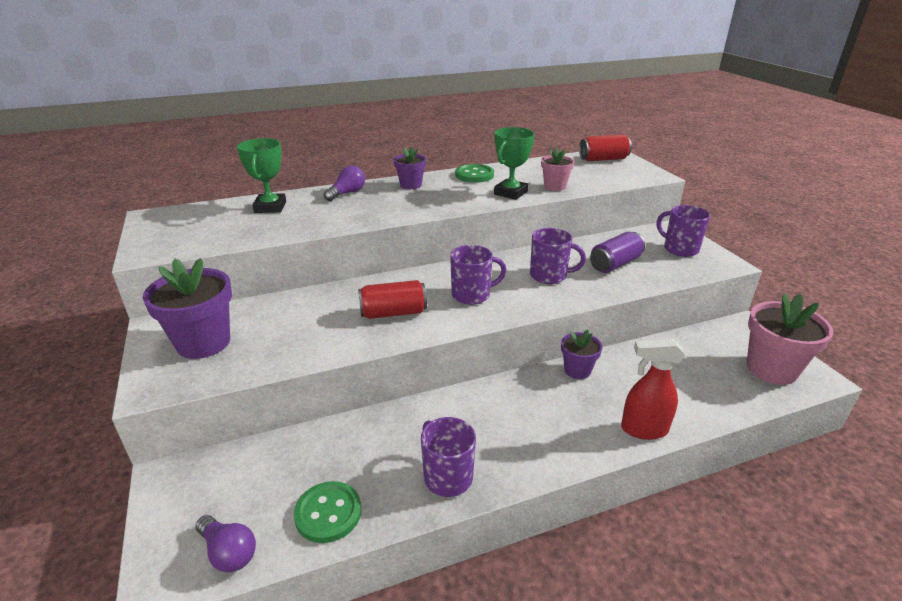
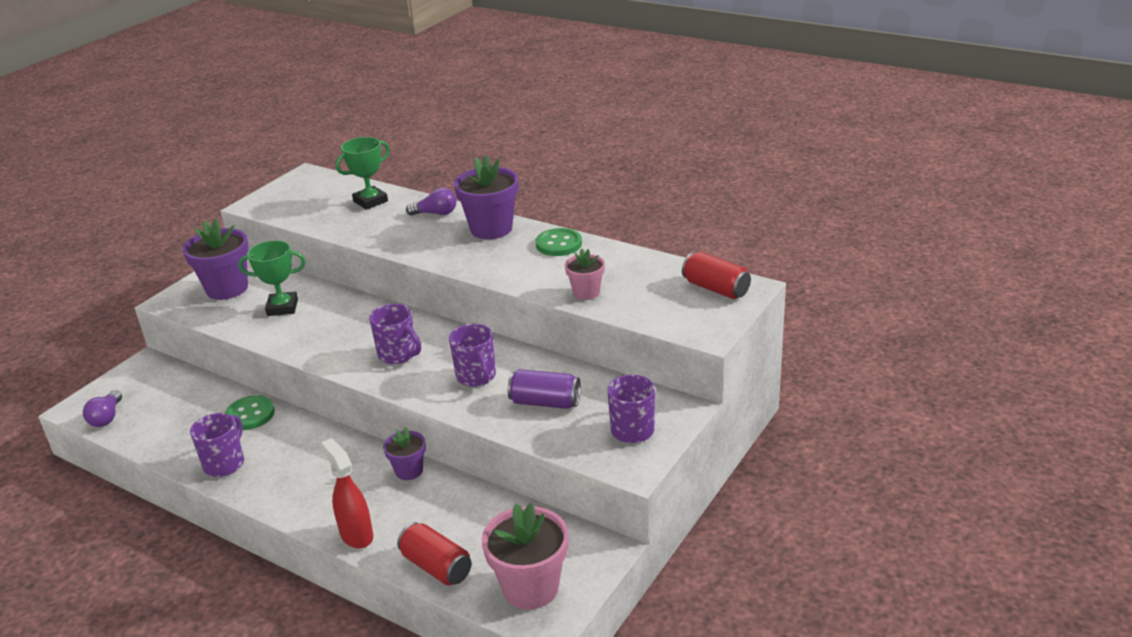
camera: 55 degrees right, 0 degrees up
(328, 513) = (158, 434): green button -> green button (250, 414)
(393, 313) = (334, 334): red can -> red can (436, 566)
(411, 185) = (491, 229): purple flower pot -> purple flower pot, size x1.78
(510, 193) = (537, 278): green trophy -> green trophy (282, 307)

